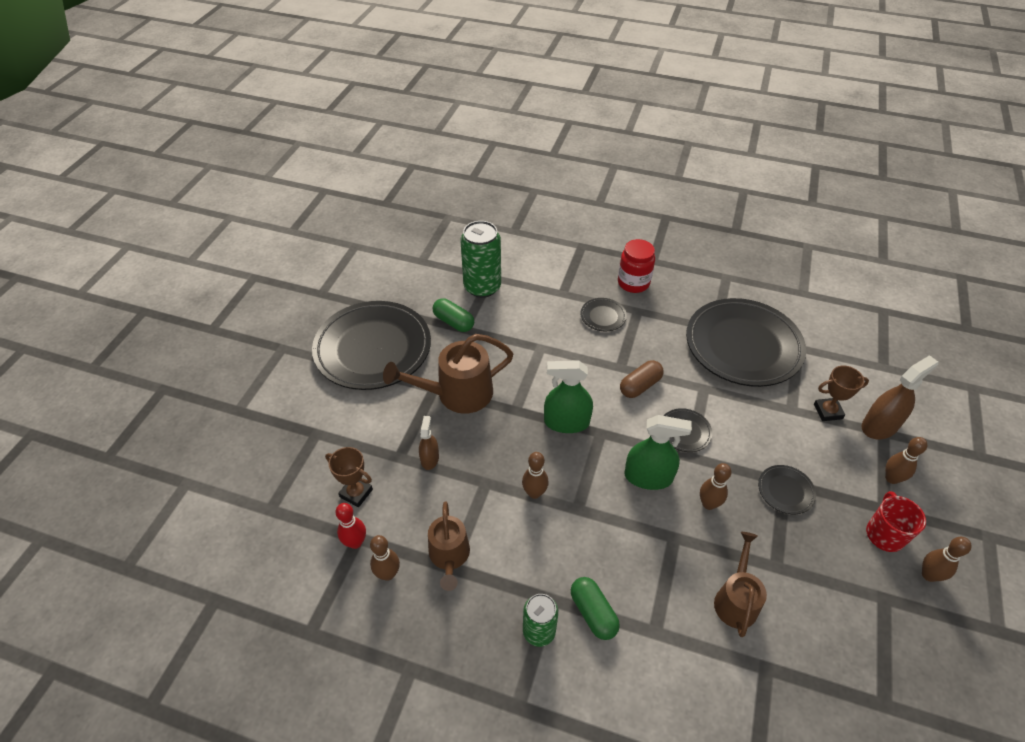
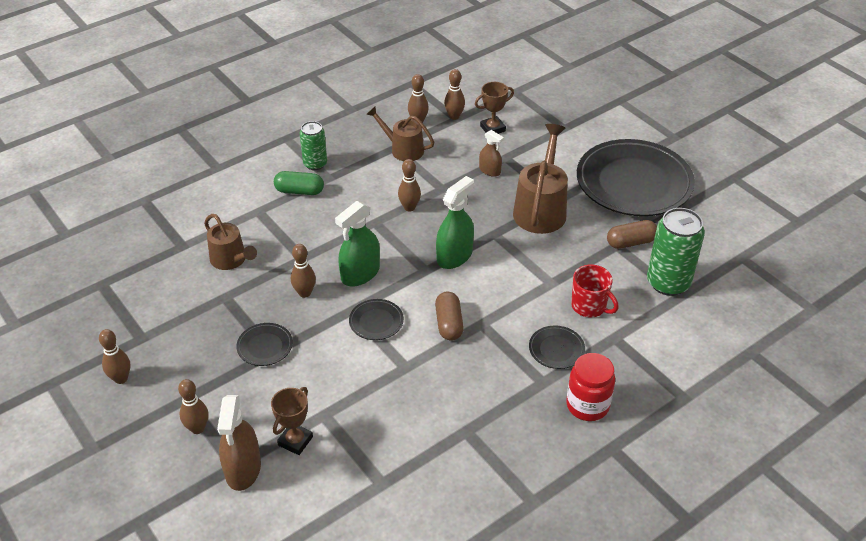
camera: 125 degrees right, 5 degrees down
(355, 542) = (454, 116): red bowling pin -> brown bowling pin
(453, 322) = (631, 242): green capsule -> brown capsule
(743, 346) = (425, 436): black plate -> none
(884, 534) = (171, 379): red mug -> red mug (589, 306)

